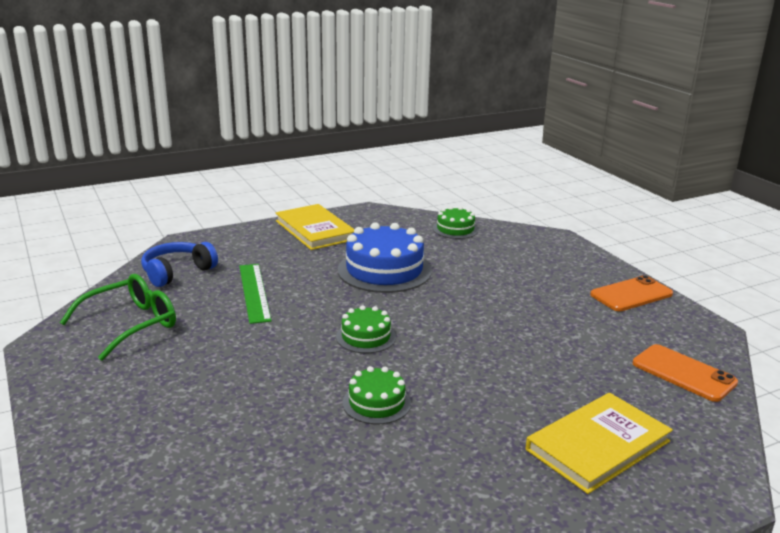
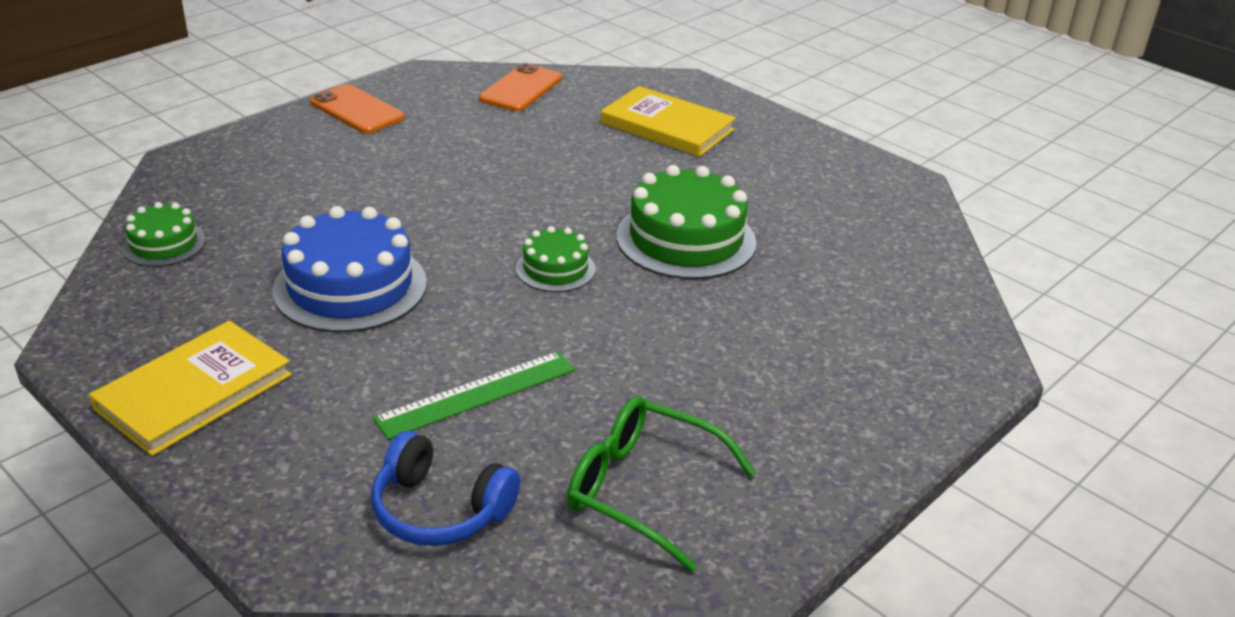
camera: 110 degrees left, 10 degrees up
(376, 403) = (686, 239): green cake -> green cake, size x1.84

